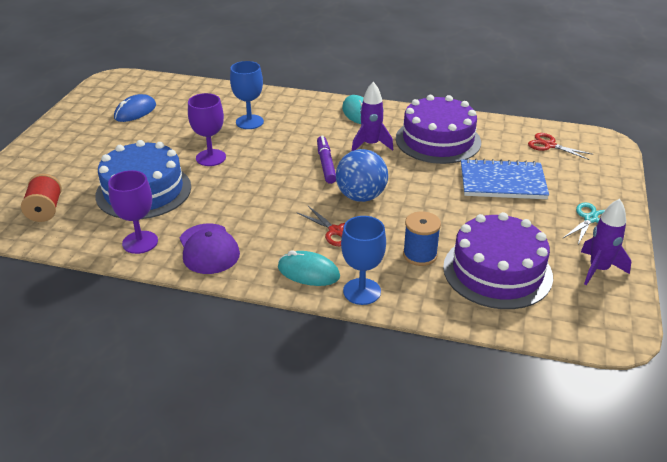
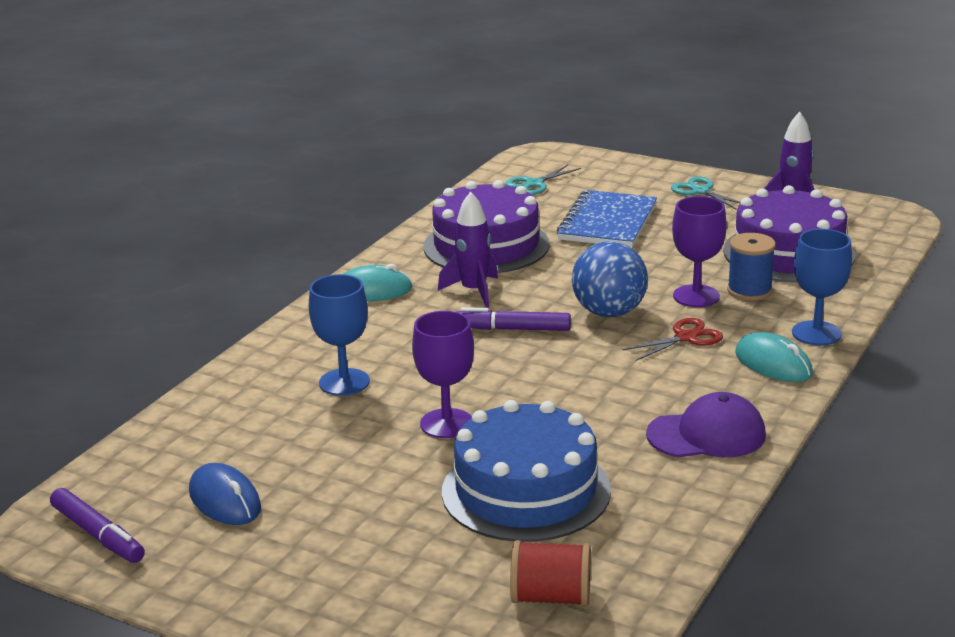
camera: 75 degrees left, 10 degrees down
(109, 89) = (98, 534): none -> purple marker
(140, 242) = (676, 494): purple goblet -> purple goblet (696, 296)
(308, 272) = (773, 364): turquoise mouse -> turquoise mouse turned 75 degrees counterclockwise
(549, 145) = (534, 184): red scissors -> turquoise scissors

